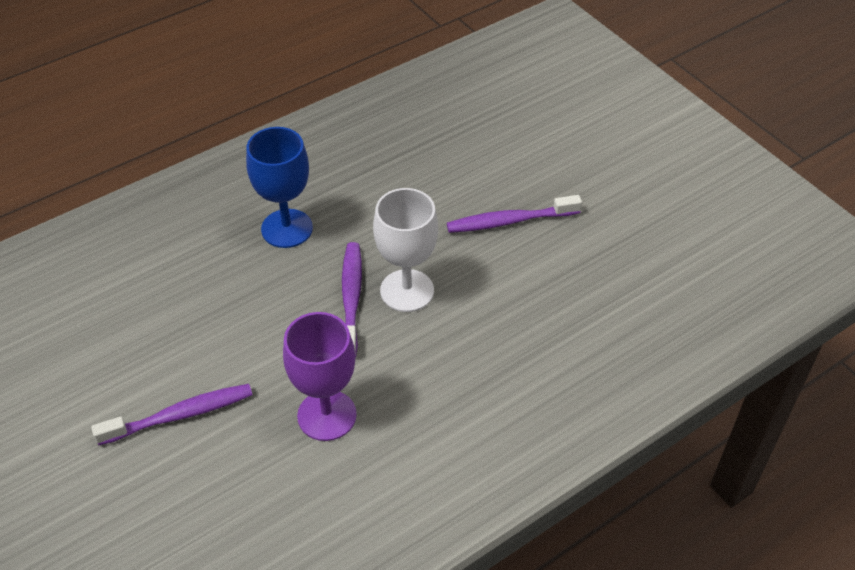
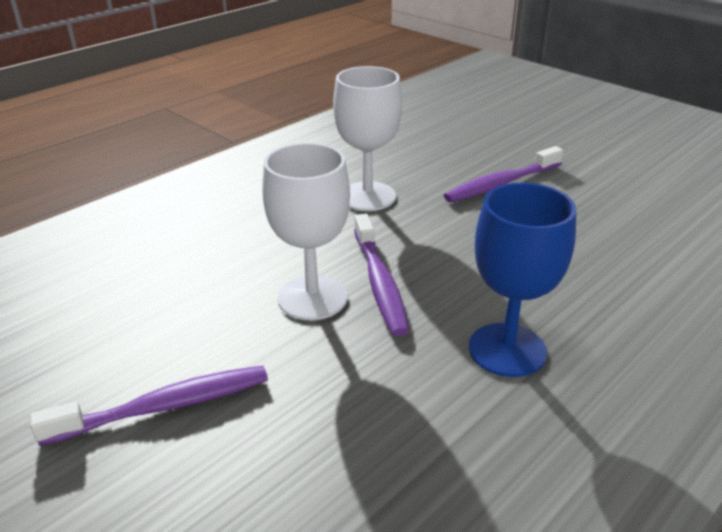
camera: 170 degrees right, 15 degrees down
(327, 415) = (367, 196): purple goblet -> white goblet

